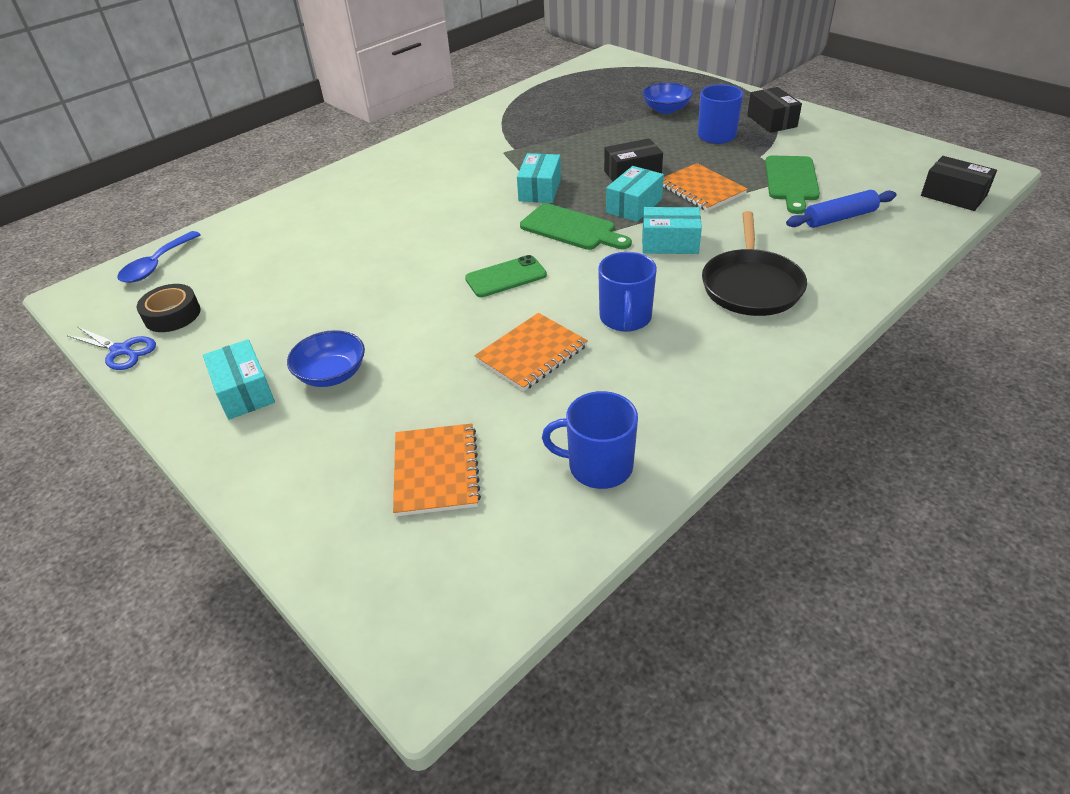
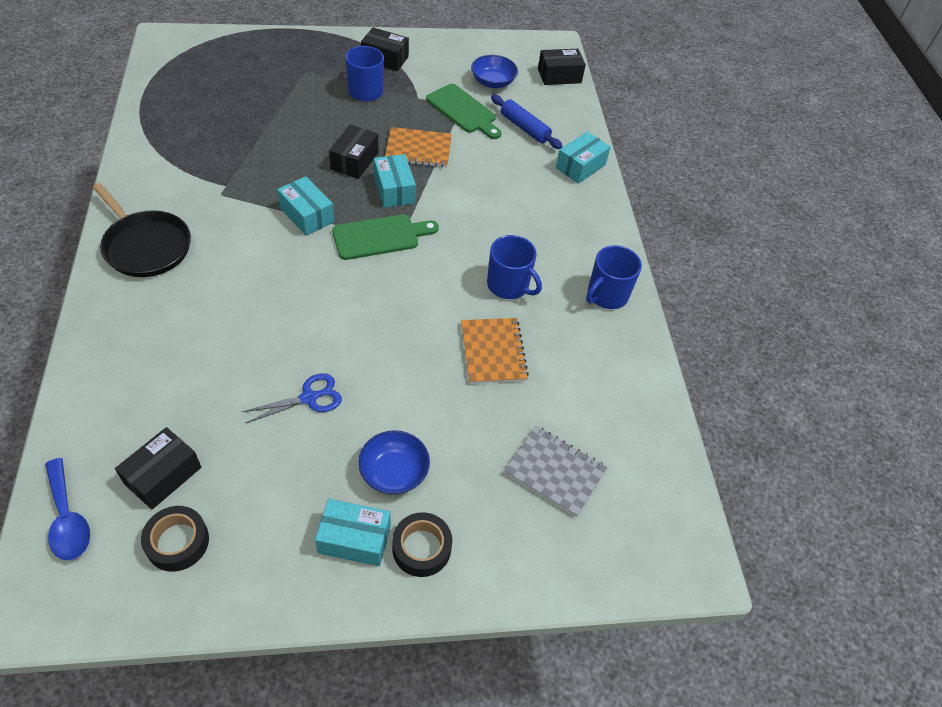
camera: 60 degrees left, 10 degrees up
(121, 351) = (189, 607): blue scissors -> blue scissors (309, 398)
(224, 277) = (163, 475): none -> black box
(267, 433) = (421, 548): none -> black tape
(436, 471) = (555, 472): orange notebook -> grey notebook
(506, 277) = (394, 307): green phone -> none
(598, 466) = (623, 392): blue mug -> blue mug (606, 295)
(666, 109) = (294, 81): blue bowl -> blue bowl (493, 82)
(670, 243) = (458, 208): turquoise box -> turquoise box (580, 166)
(751, 285) = (542, 212): black pan -> black pan (146, 246)
(839, 218) = (524, 128): blue rolling pin -> blue rolling pin turned 60 degrees counterclockwise

